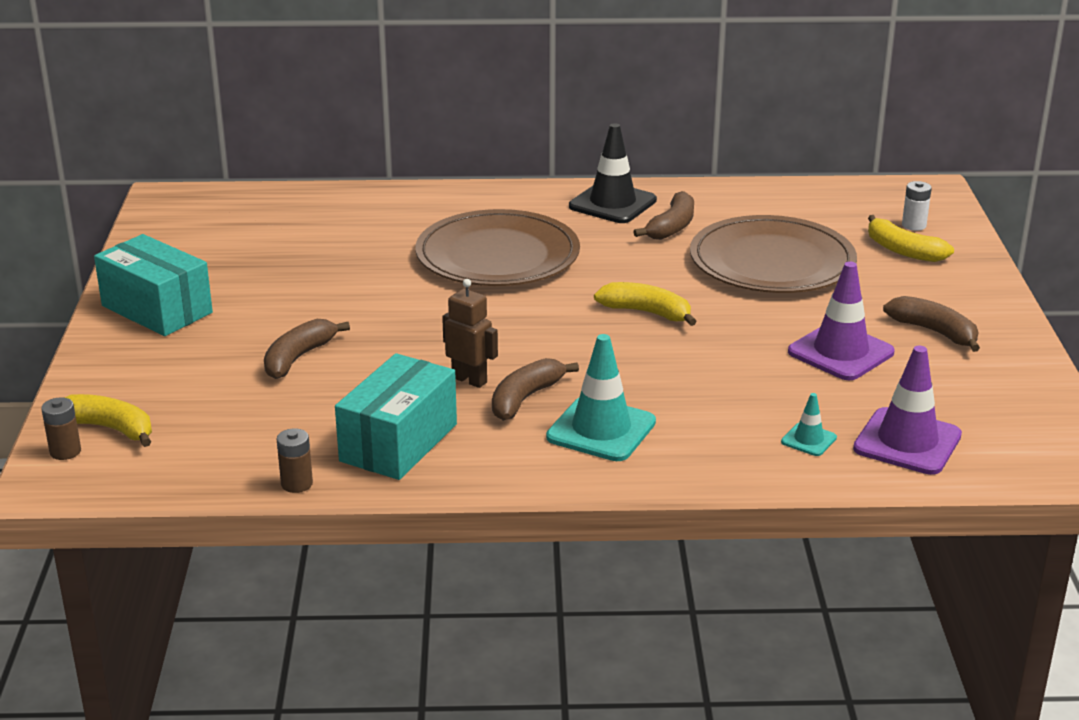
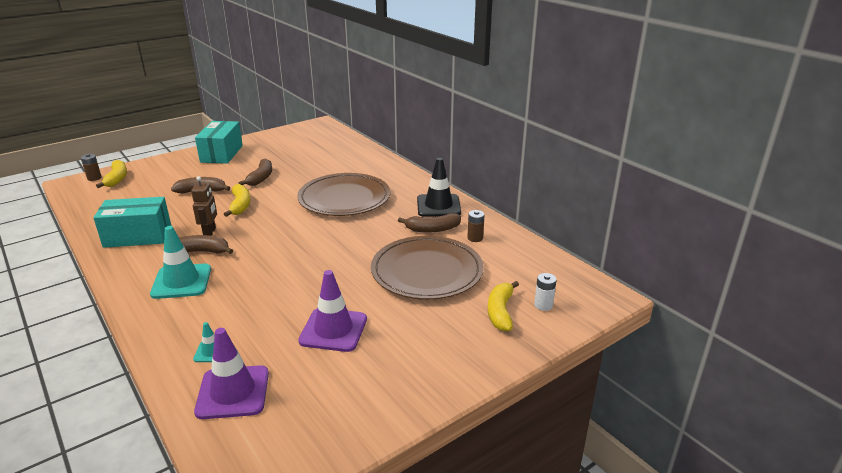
camera: 55 degrees right, 0 degrees up
(297, 484) = (89, 227): brown battery -> brown battery (475, 238)
(647, 312) = (323, 253): yellow banana -> yellow banana (240, 205)
(934, 332) = (397, 359): brown banana -> brown banana (261, 178)

